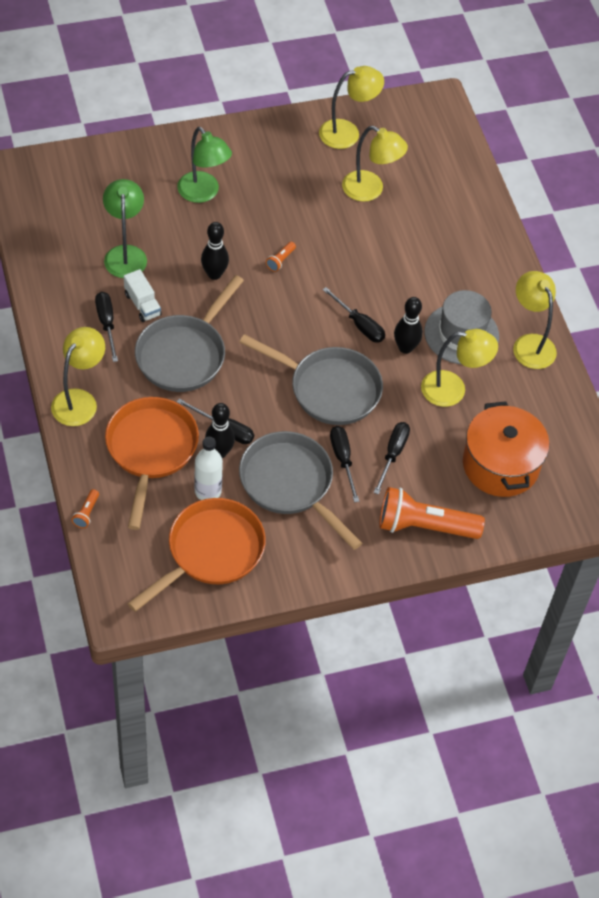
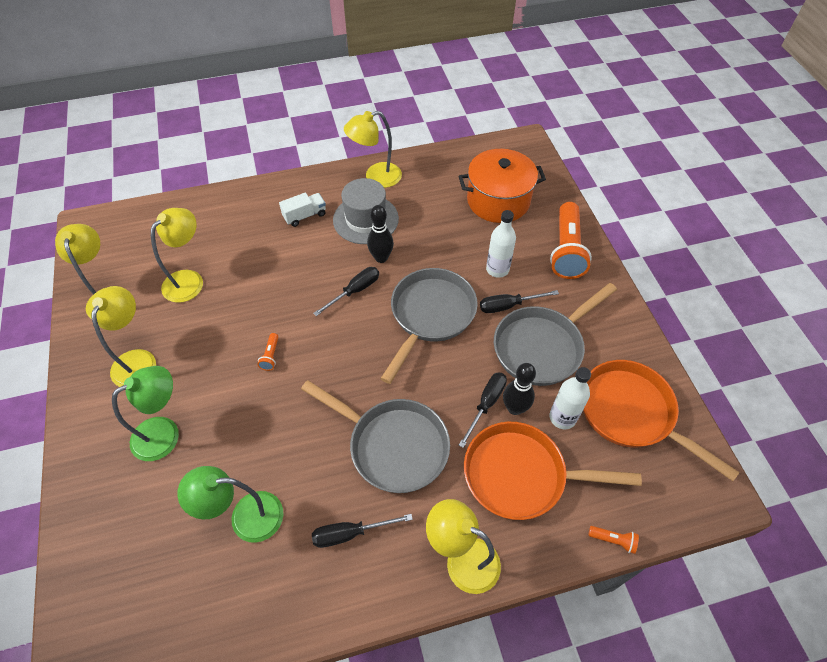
camera: 85 degrees left, 0 degrees up
(142, 304) = (323, 493): white truck -> white truck (305, 216)
(214, 274) = (284, 418): black bowling pin -> none
(280, 260) = (270, 356): orange flashlight -> orange flashlight turned 60 degrees clockwise
(393, 454) = (497, 269): black screwdriver -> white bottle
(453, 390) = (425, 227): yellow lamp -> yellow lamp (137, 360)

